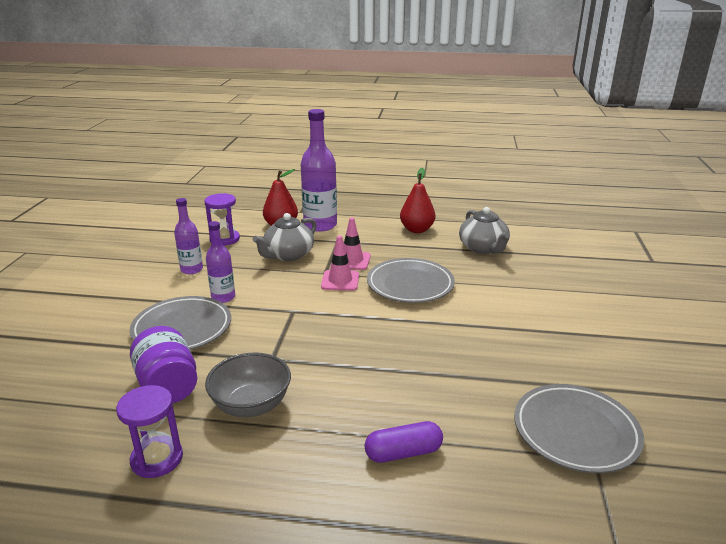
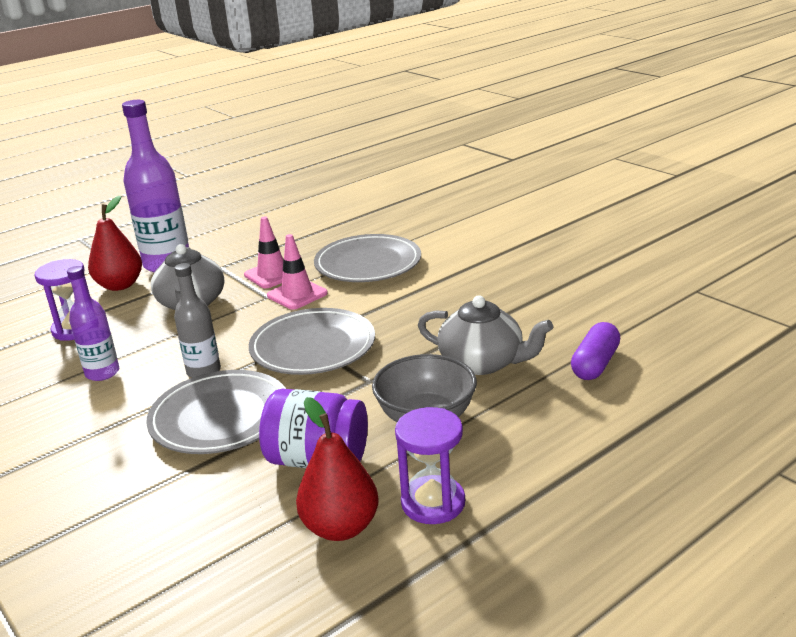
camera: 45 degrees left, 0 degrees up
(223, 297) = (203, 371): purple bottle -> grey bottle
(417, 230) = (281, 222): red pear -> red pear (340, 527)
(483, 248) = (372, 208): grey teapot -> grey teapot (483, 362)
(575, 431) = (662, 284): grey plate -> grey plate (313, 347)

